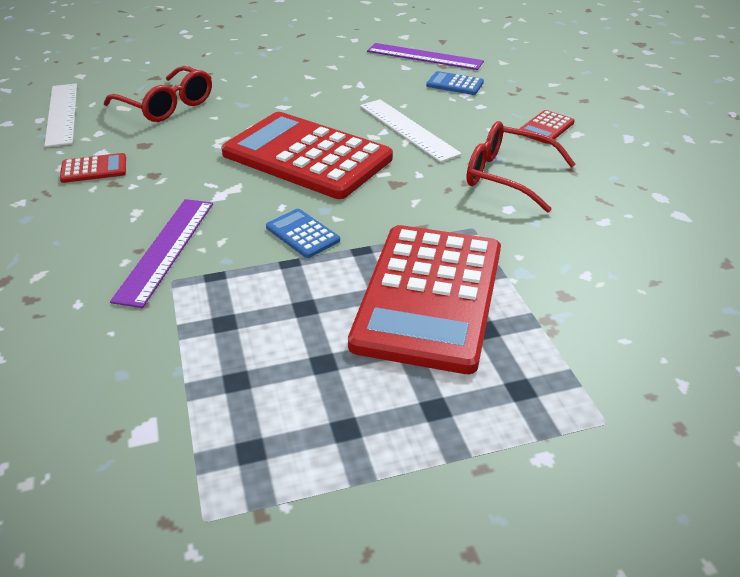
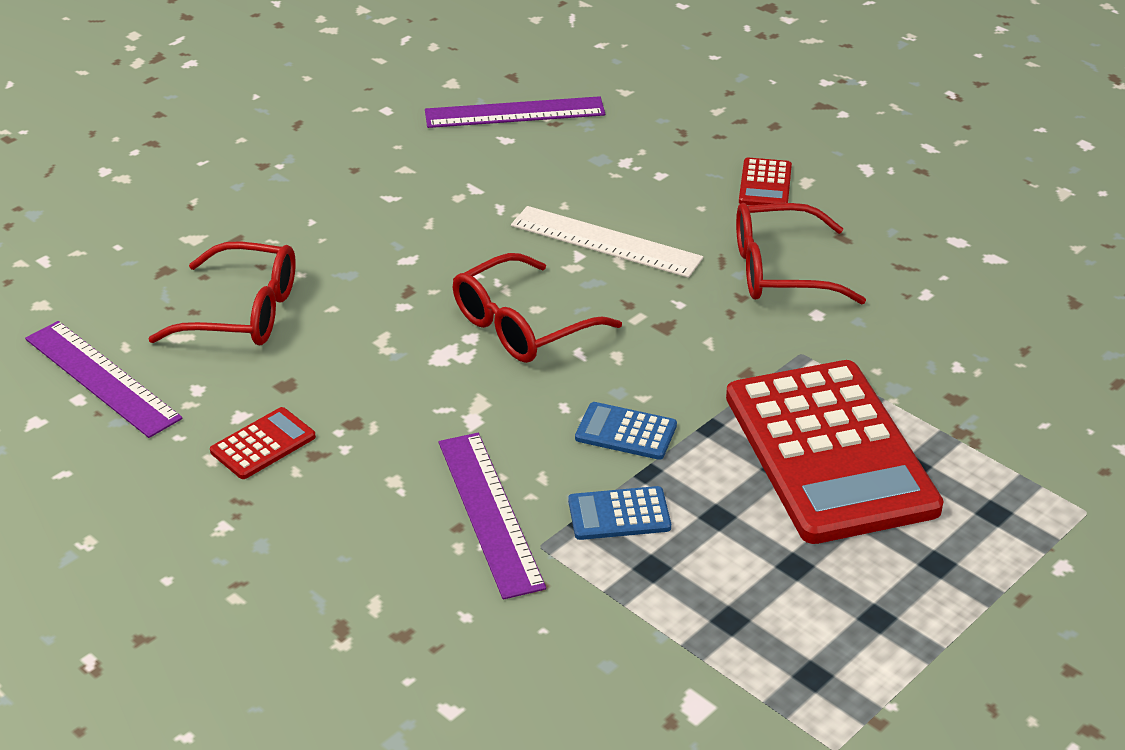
camera: 30 degrees left, 0 degrees up
(62, 114) = (102, 378): white ruler -> purple ruler
(307, 156) = (521, 326): red calculator -> red glasses
(455, 84) = (597, 149): blue calculator -> blue calculator (619, 514)

